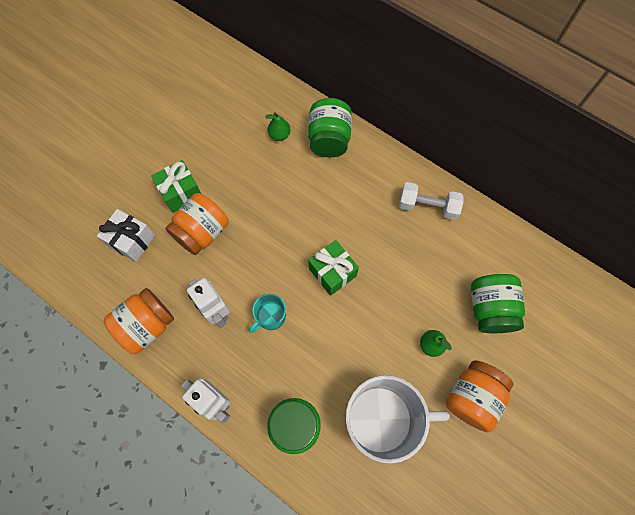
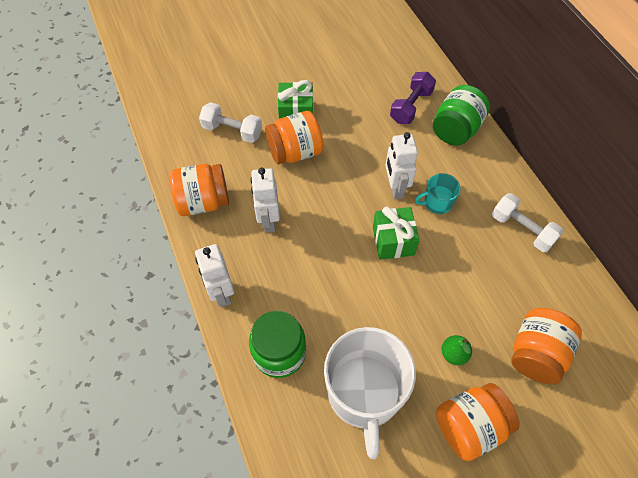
camera: 30 degrees right, 10 degrees down
(131, 241) = (232, 131): white gift -> white dumbbell
(270, 317) = (313, 249): turquoise mug -> turquoise mug (437, 203)
(279, 135) = (411, 106): green pear -> purple dumbbell
(308, 222) = (395, 188): none -> white robot
(381, 419) = (364, 394): white mug -> white mug turned 60 degrees clockwise
(490, 309) = (536, 353): green jar -> orange jar

